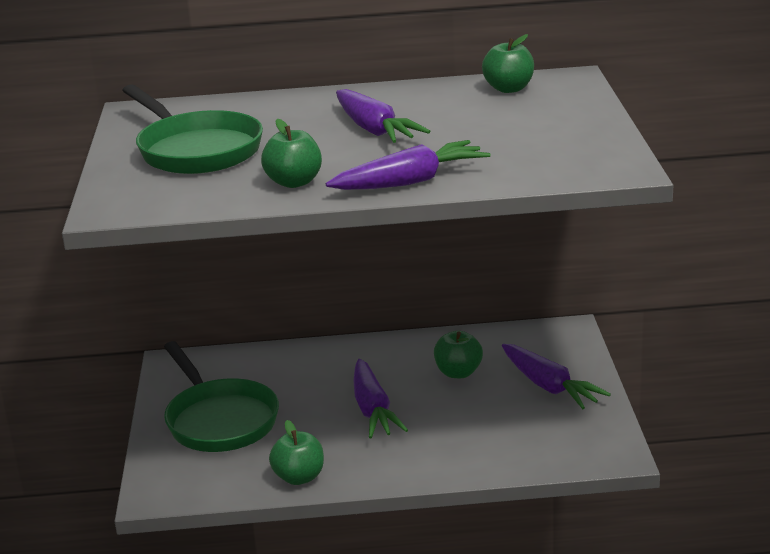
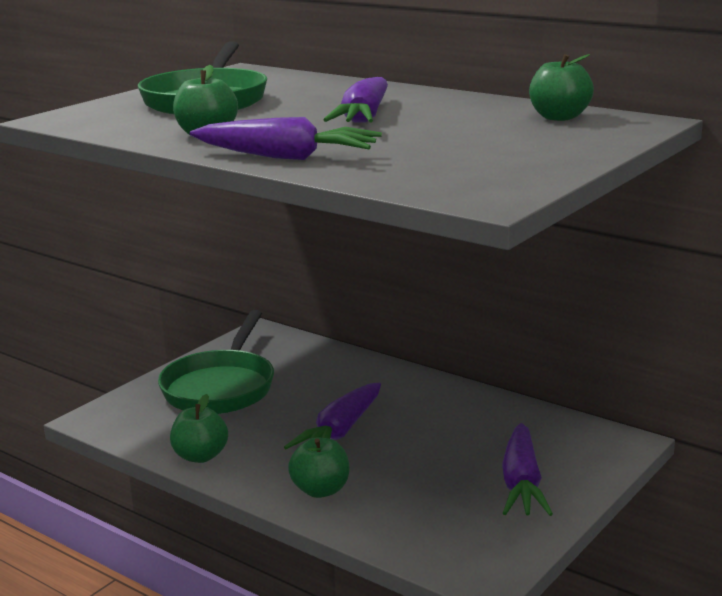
camera: 40 degrees right, 5 degrees down
(458, 373) = (458, 434): green apple -> green apple (321, 490)

